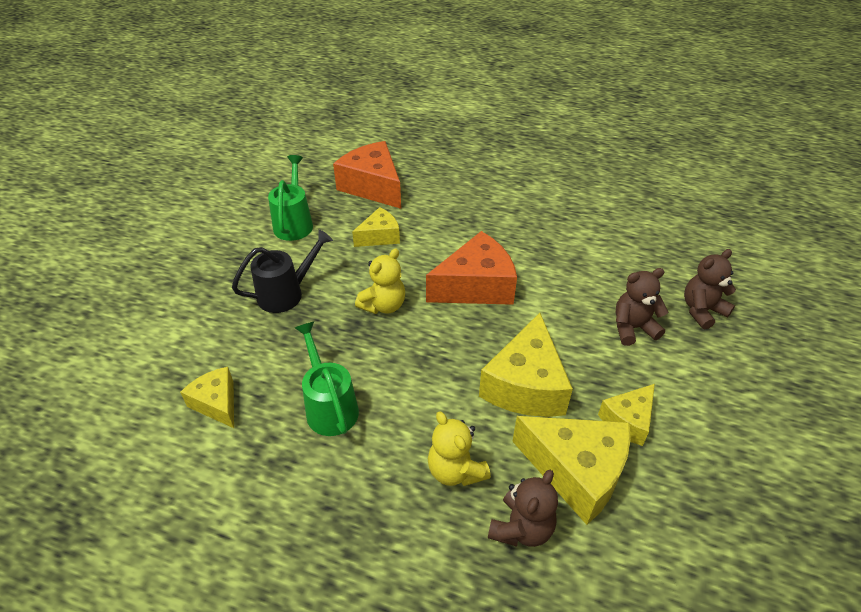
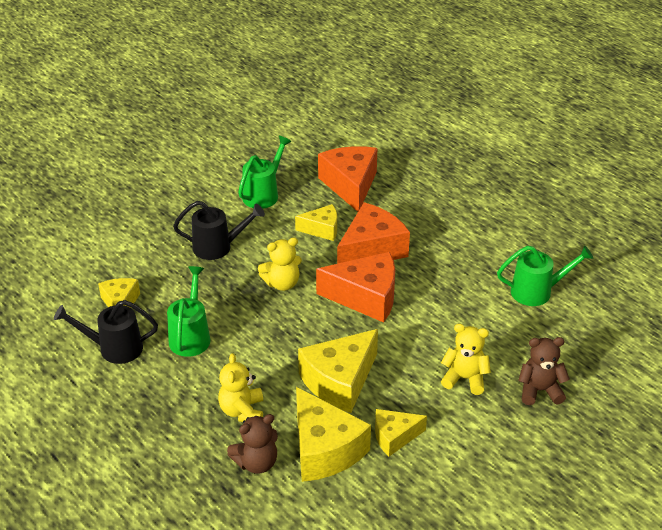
camera: 30 degrees right, 5 degrees down
(247, 464) = (113, 348): none -> black watering can
(442, 238) = (372, 250): none -> orange cheese
(614, 222) = (538, 292): none -> green watering can
(633, 328) = (465, 378): brown teddy bear -> yellow teddy bear

